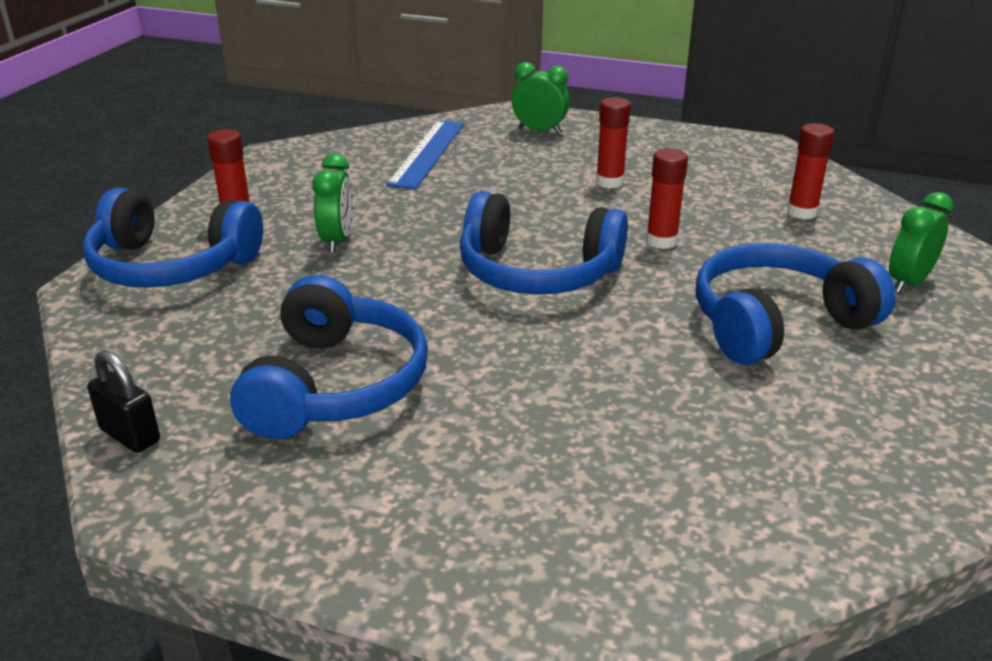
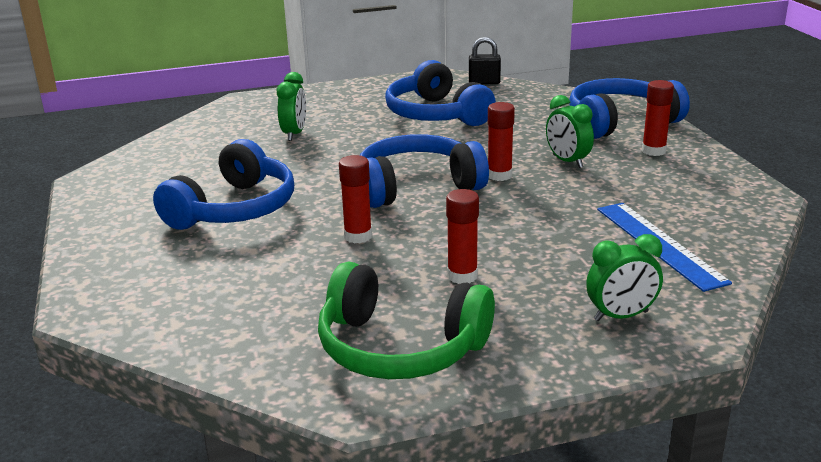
camera: 145 degrees right, 5 degrees down
(710, 159) = (400, 347): none -> green headphones
(802, 212) = (259, 309): red glue stick -> red glue stick (499, 175)
(908, 283) = (145, 269): green clock -> green clock (294, 134)

